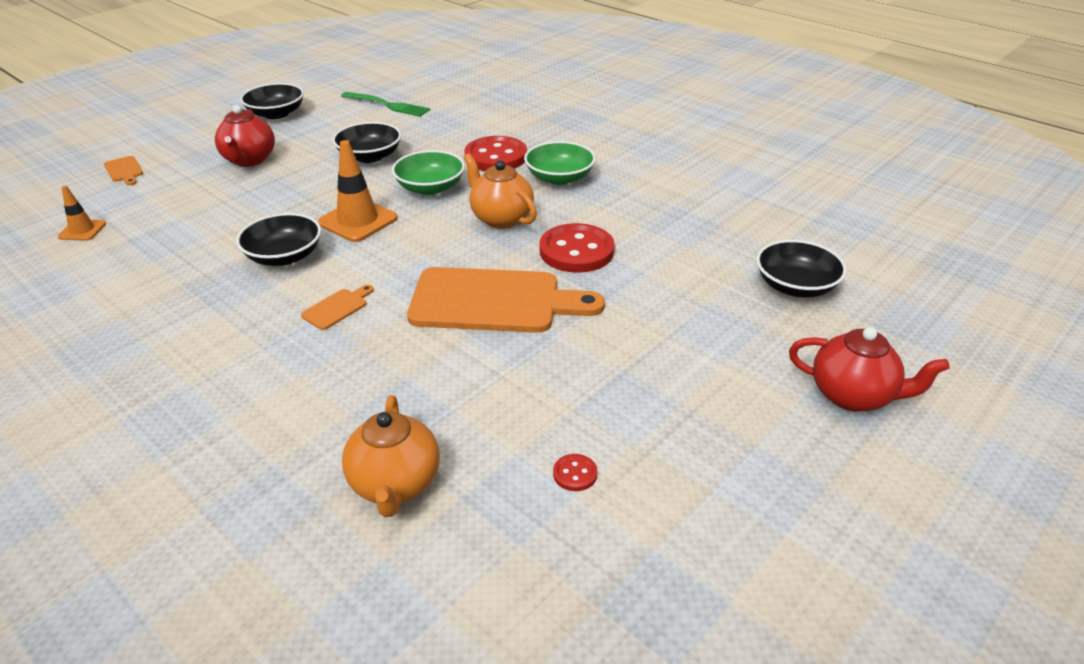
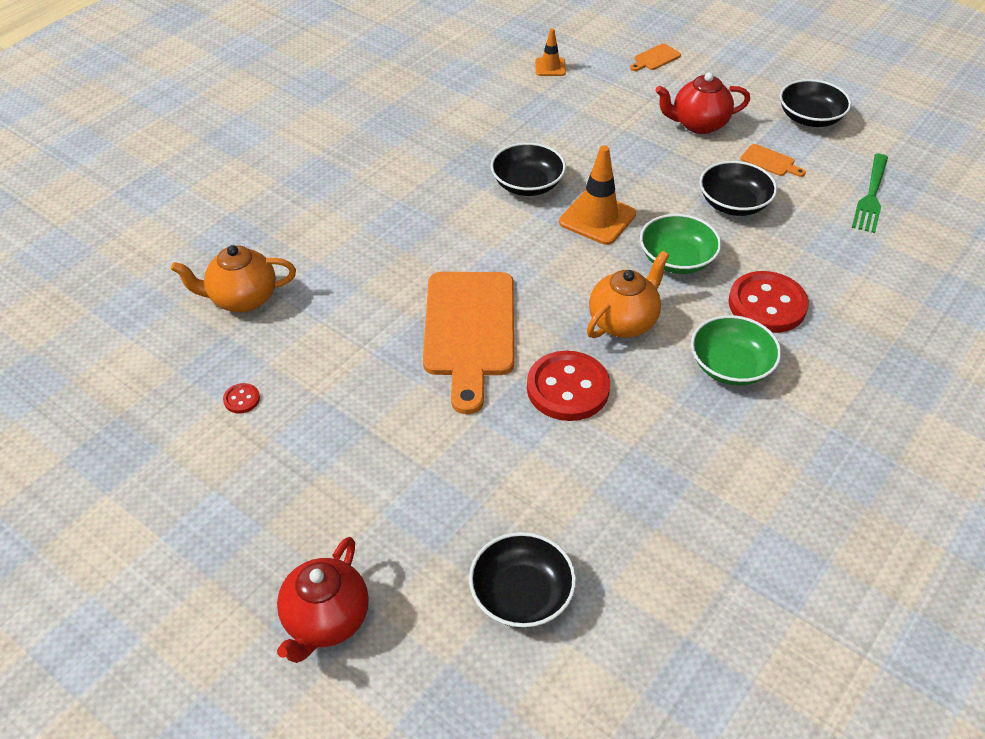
camera: 85 degrees right, 10 degrees up
(337, 308) = (452, 231): orange cutting board -> orange cutting board (770, 161)

